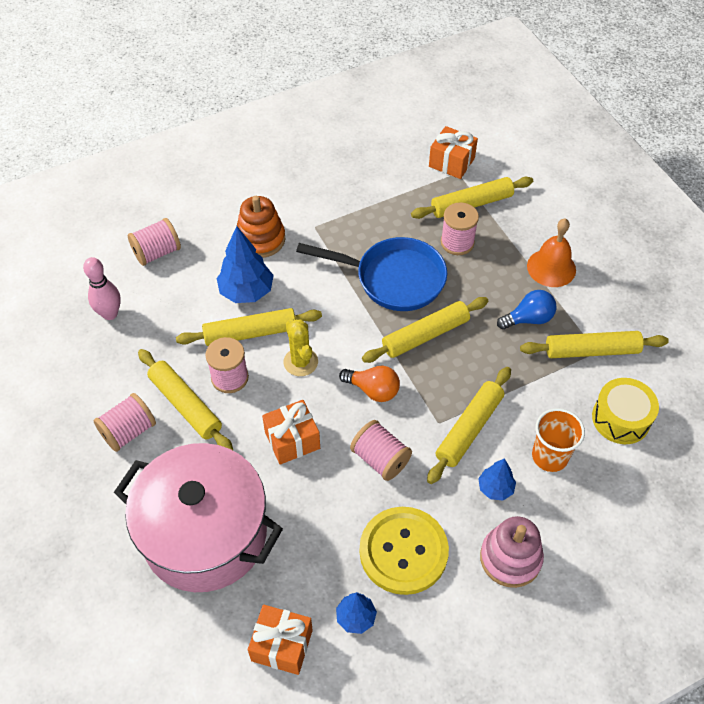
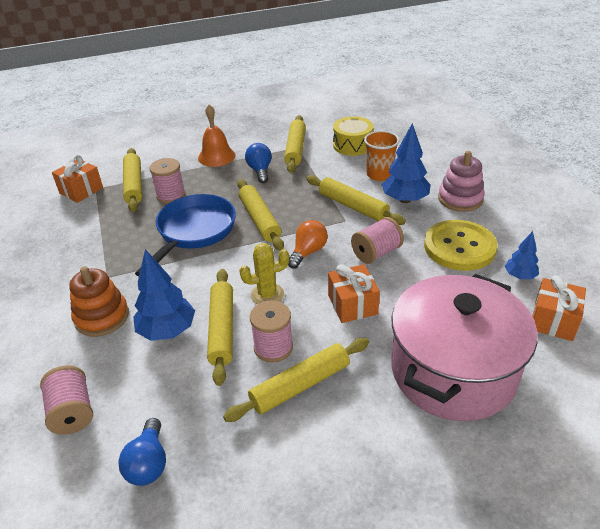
camera: 80 degrees left, 15 degrees down
(110, 314) = (148, 463): pink bowling pin -> blue light bulb
(128, 431) = (327, 440): pink spool -> none
(495, 488) = (404, 199): blue tree -> blue tree, size x1.73

